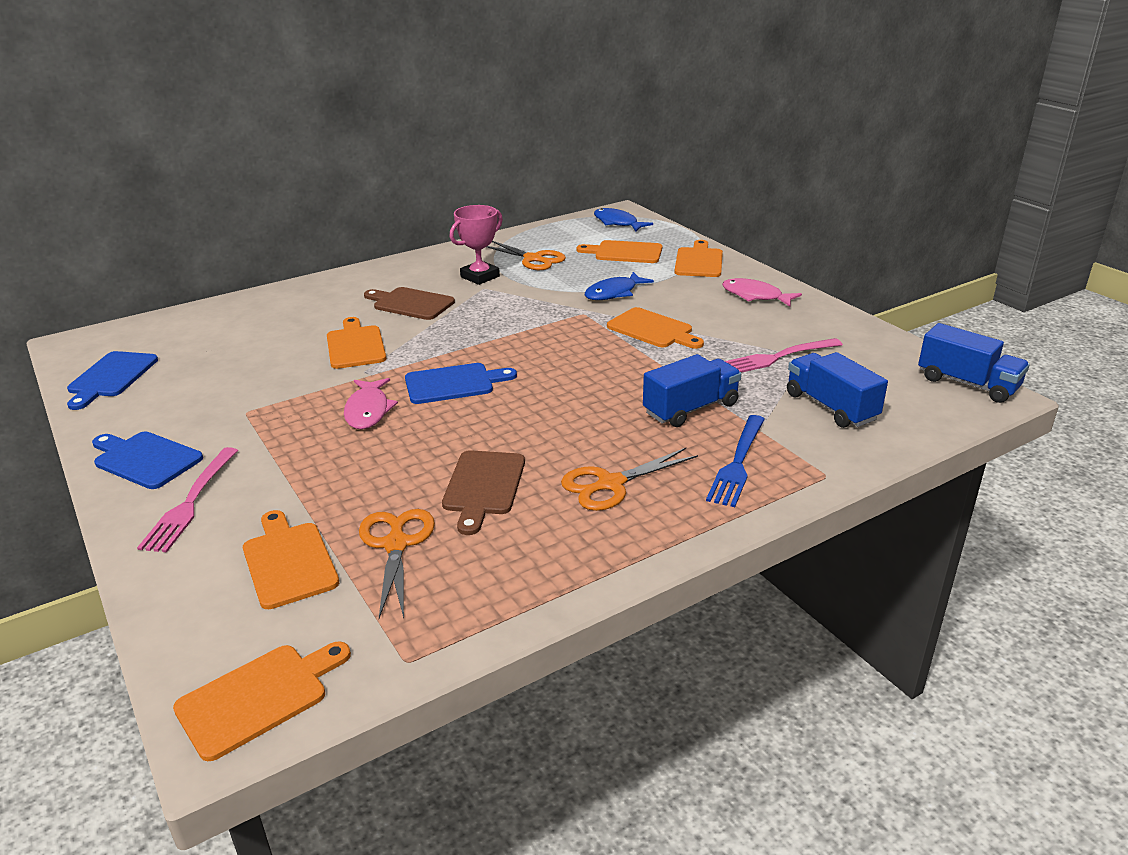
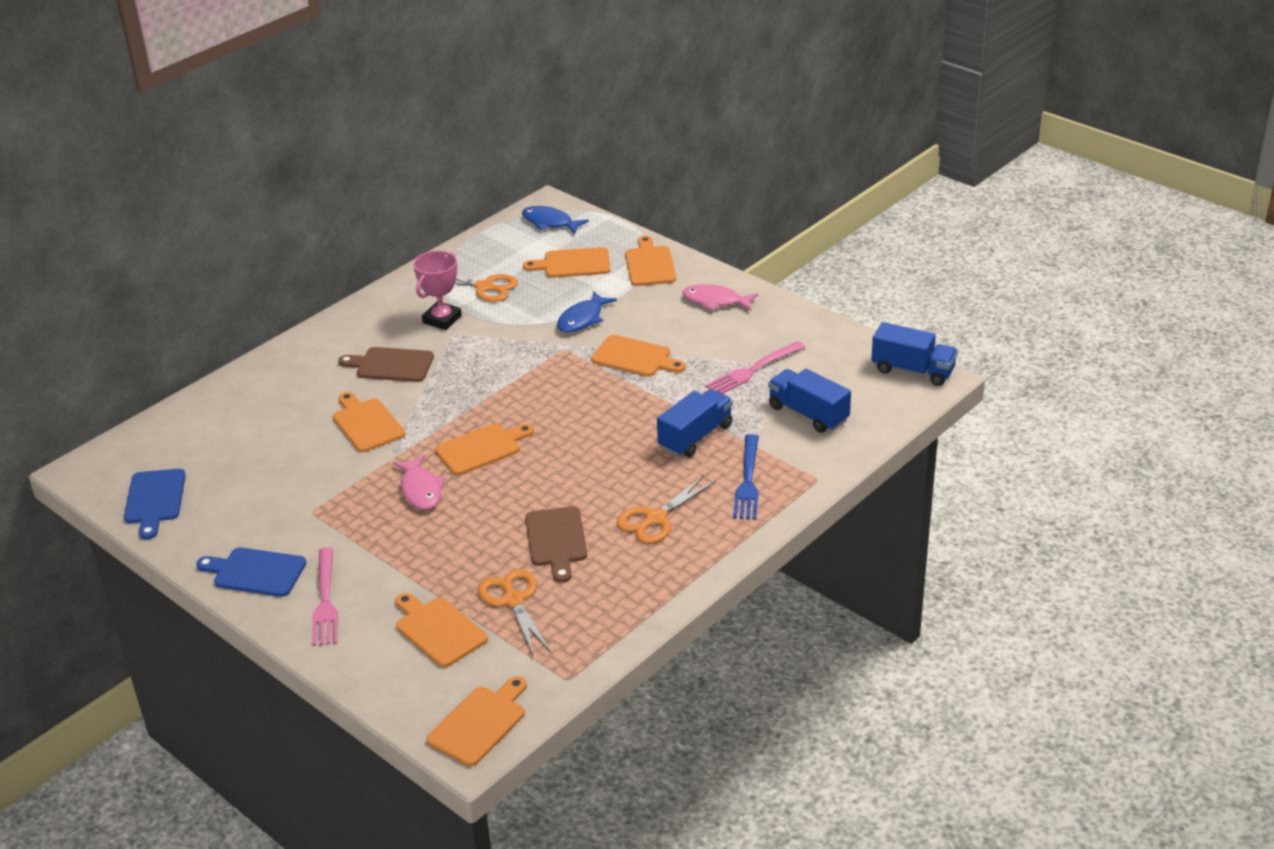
camera: 15 degrees left, 5 degrees up
(454, 383) = (481, 448): blue cutting board -> orange cutting board

